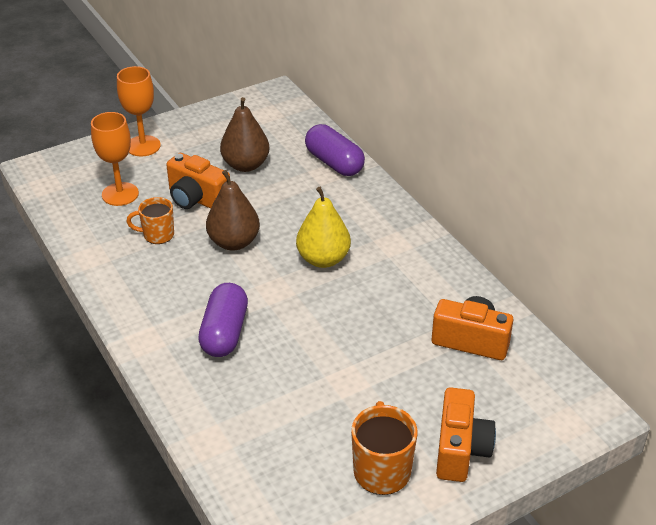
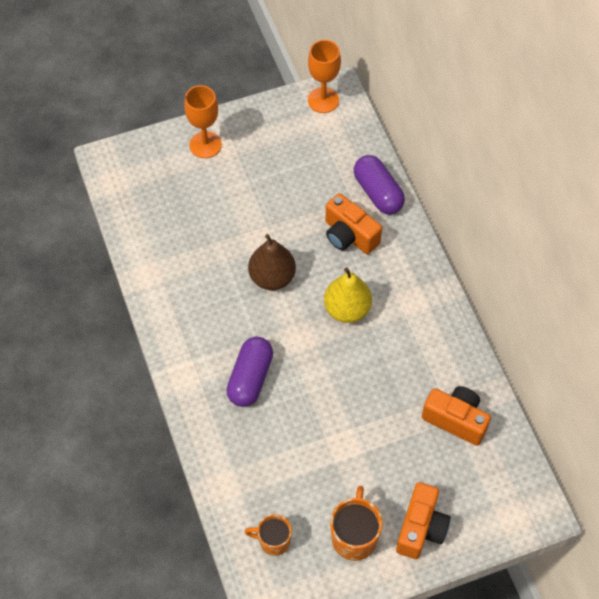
camera: 10 degrees right, 20 degrees up
(120, 194) = (179, 203): orange goblet -> orange goblet (323, 100)
(157, 235) = (206, 258): orange mug -> orange mug (273, 541)
(197, 199) = (246, 220): orange camera -> orange camera (349, 235)
(245, 165) = (296, 183): brown pear -> none

